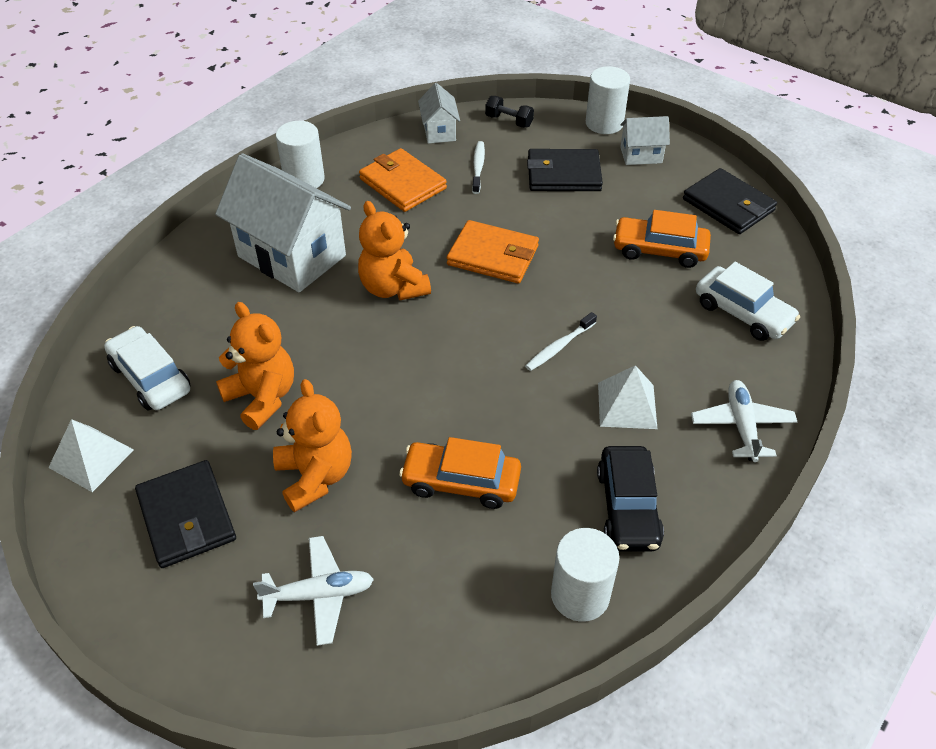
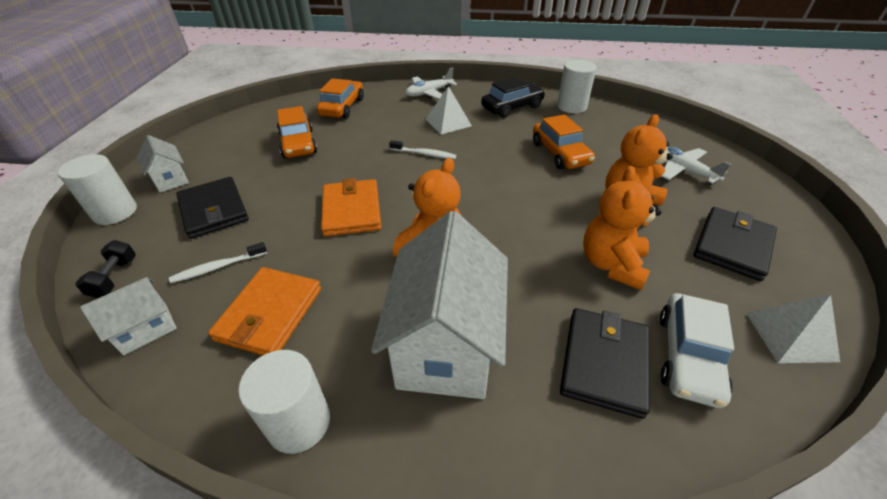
camera: 120 degrees left, 5 degrees down
(728, 205) = (231, 131): black wallet -> black wallet (604, 362)
(743, 313) = (342, 107): white car -> orange car

